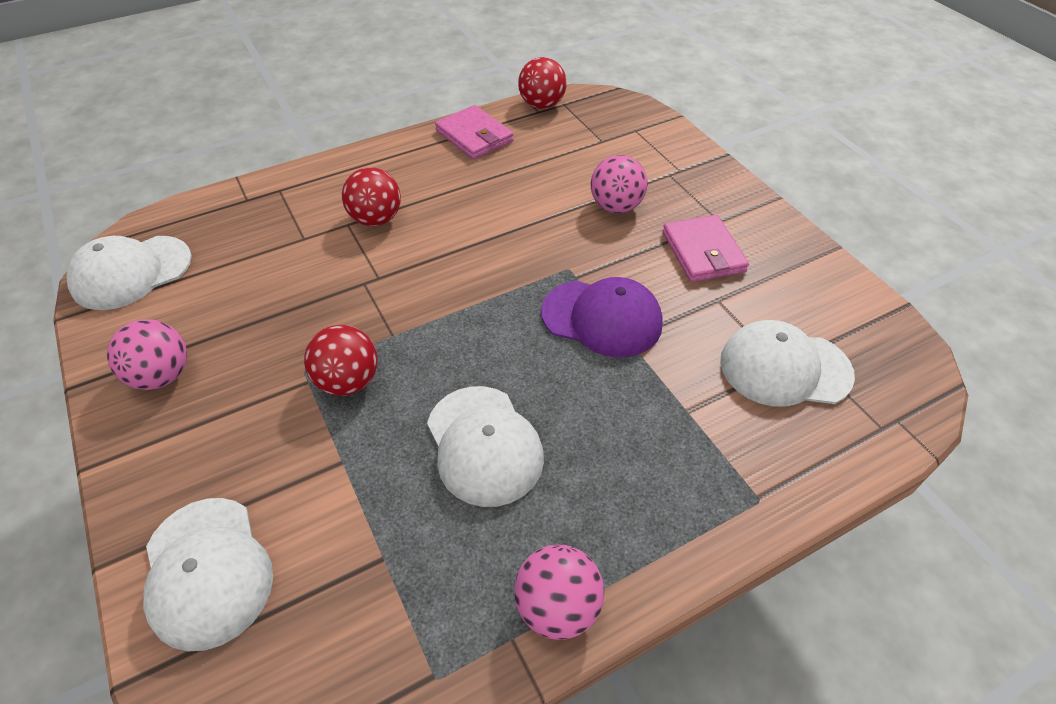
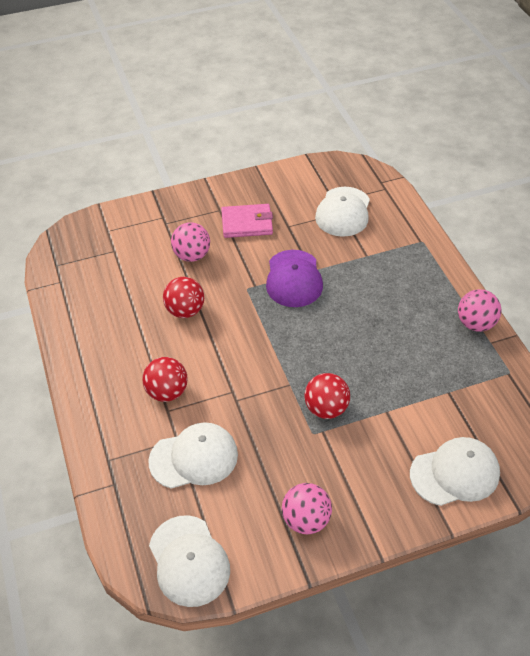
camera: 80 degrees left, 0 degrees up
(474, 136) = (79, 324): pink wallet -> none
(484, 445) = (381, 343): white cap -> white cap (194, 458)
(542, 105) = (52, 278): red ball -> red ball (185, 310)
(602, 318) = (294, 279): purple cap -> purple cap turned 150 degrees clockwise

